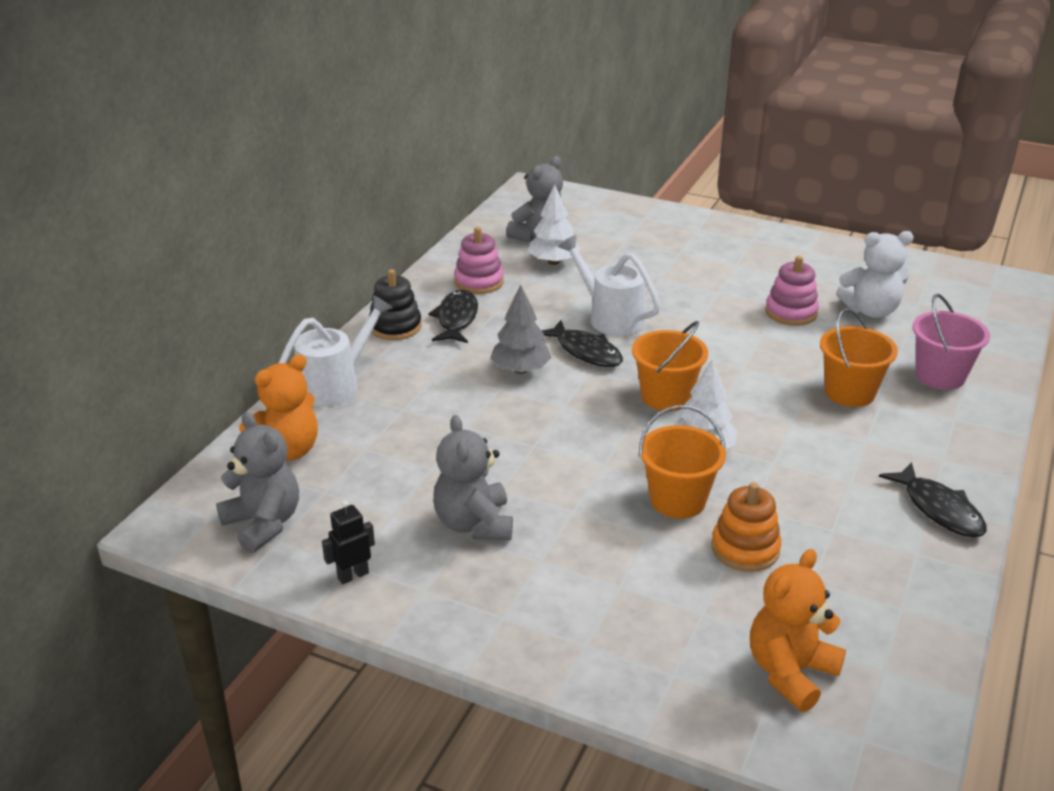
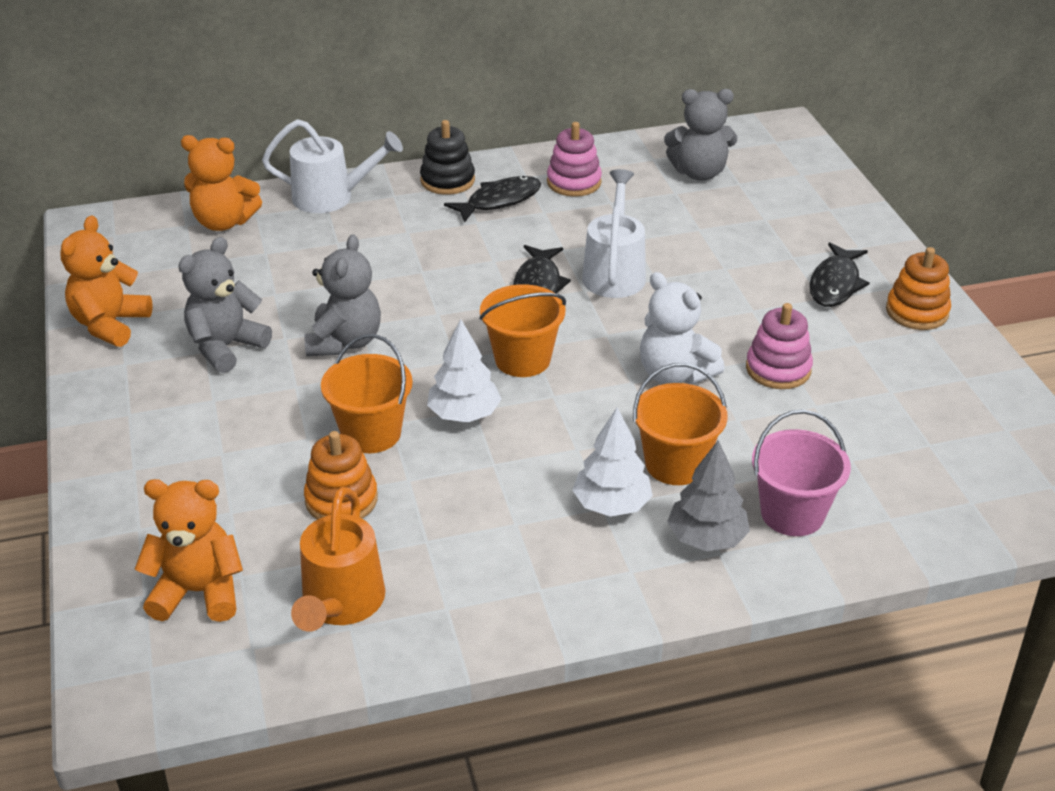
camera: 50 degrees right, 5 degrees up
(263, 524) = (129, 258): grey teddy bear -> grey teddy bear (345, 342)
(353, 575) = (110, 324): black robot -> orange teddy bear
(520, 370) = (464, 267): grey tree -> grey tree (706, 538)
(553, 262) = (665, 200): white tree -> white tree (611, 505)
(787, 245) = (917, 312): none -> orange stacking toy
(871, 311) = (861, 418): white teddy bear -> white teddy bear (674, 374)
(871, 602) = (340, 605): none -> orange watering can
(939, 509) = (537, 598): black fish -> black fish (835, 284)

